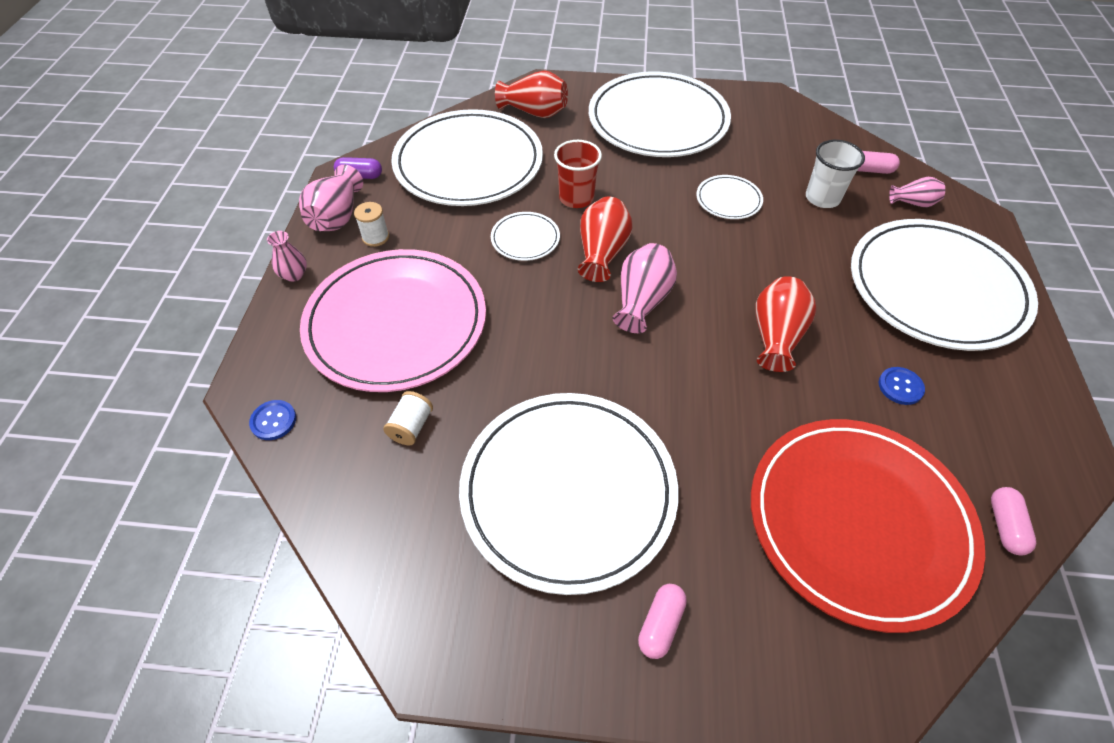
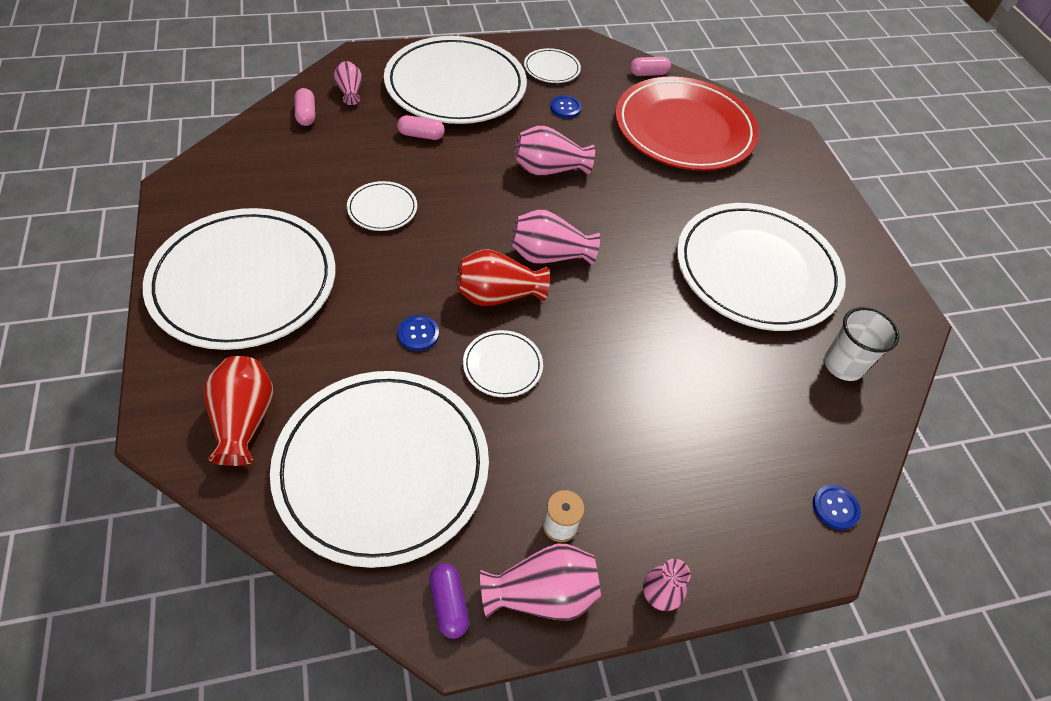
camera: 115 degrees left, 0 degrees up
(396, 323) = (672, 447): pink plate -> none
(411, 426) = (770, 389): white spool -> none
(576, 198) = (418, 334): red cup -> blue button
(660, 624) = (808, 210): pink capsule -> pink capsule (421, 135)
(776, 336) = (549, 169): red vase -> pink vase
(822, 198) = (359, 145): white cup -> white cup (843, 365)
(994, 397) = (552, 68): none -> white plate

